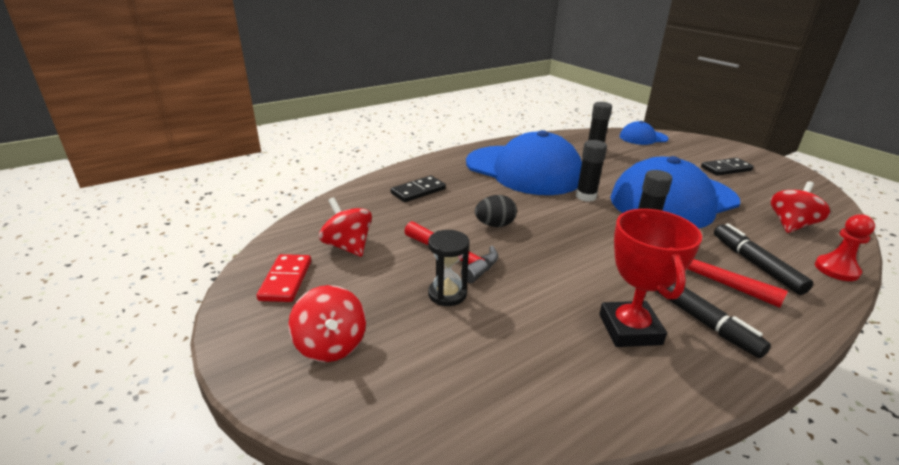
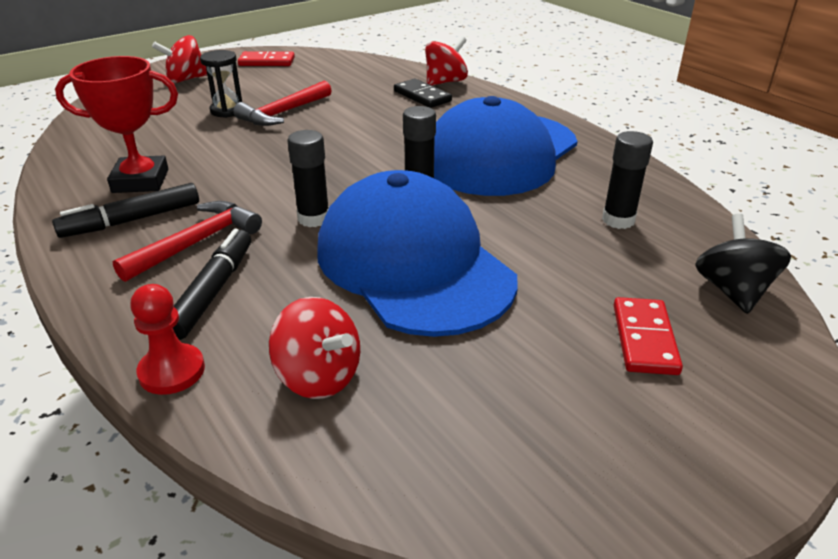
camera: 90 degrees right, 5 degrees up
(348, 246) = (311, 75): red spinning top -> red spinning top (445, 82)
(495, 225) = (342, 131): black egg -> none
(643, 138) = (732, 291): blue cap -> black spinning top
(692, 156) = (644, 339): none -> red domino
(726, 169) = (583, 373): black domino -> none
(755, 264) = (213, 291): black marker -> black marker turned 60 degrees counterclockwise

